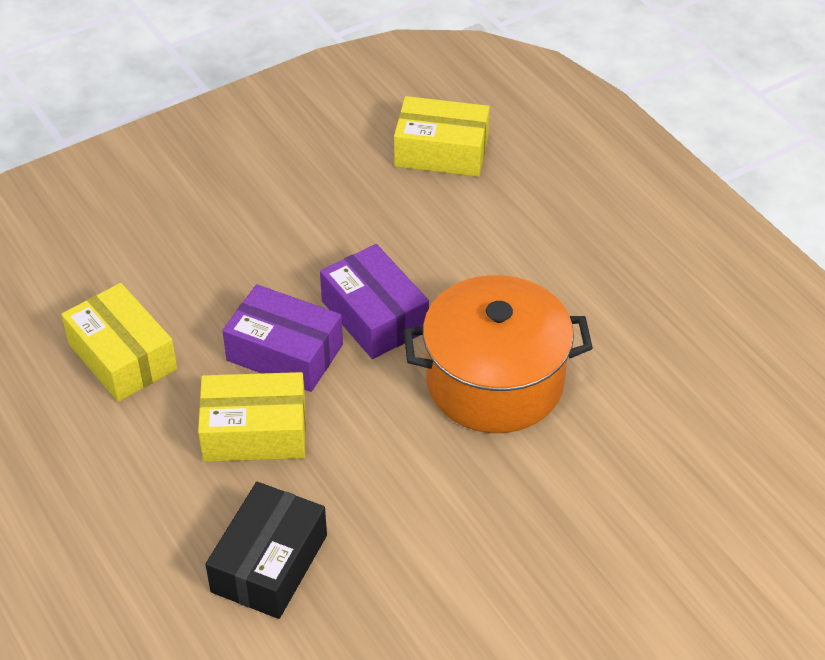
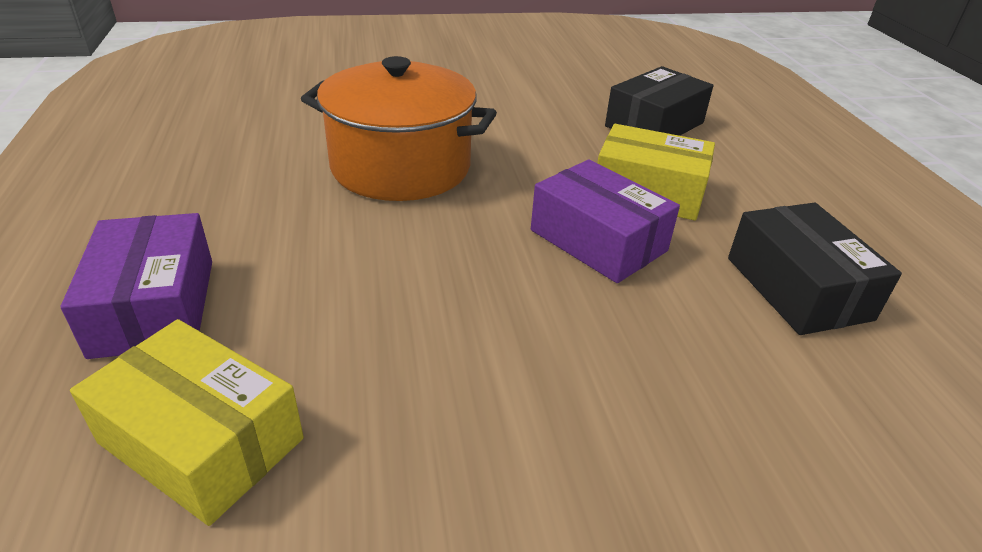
camera: 160 degrees left, 10 degrees down
(122, 356) = (798, 288): yellow box -> black box
(374, 316) = (479, 245): purple box -> purple box (155, 306)

